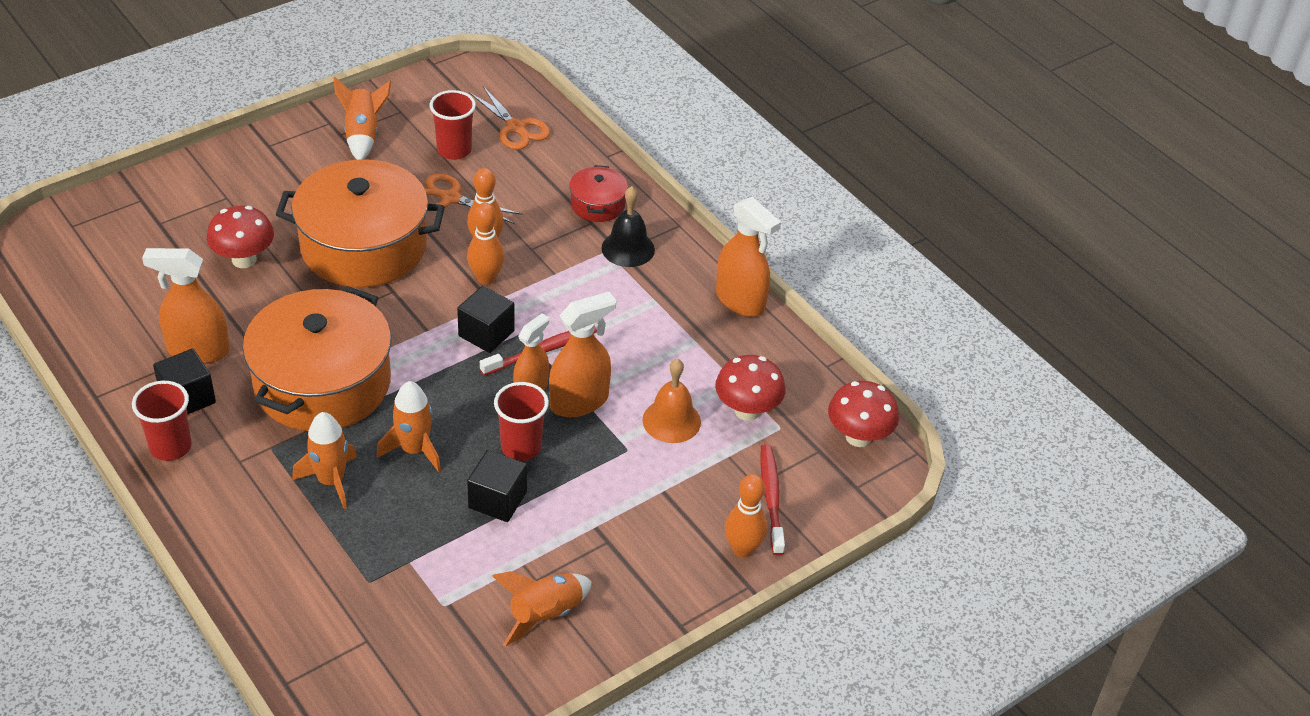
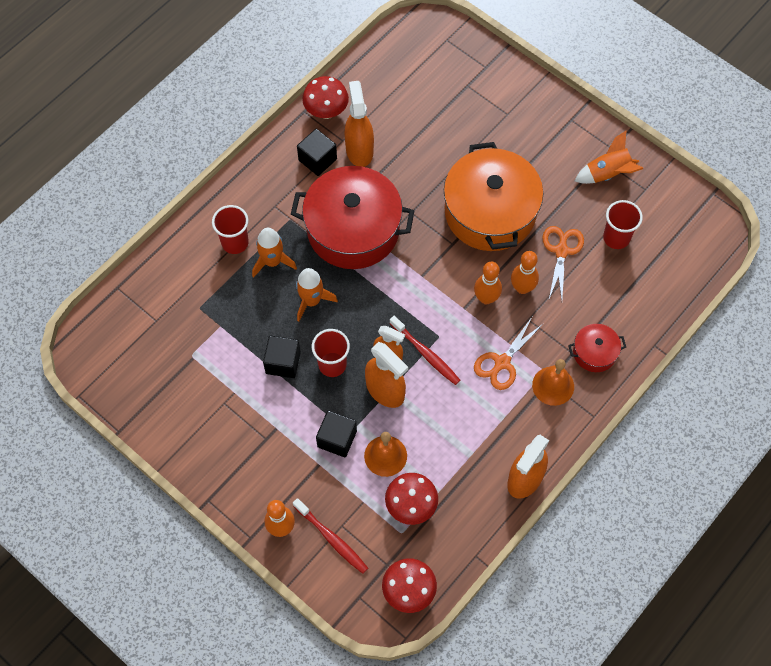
camera: 80 degrees right, 20 degrees up
(170, 447) = (275, 166): red cup -> red cup (235, 243)
(244, 260) = (450, 146): red mushroom -> red mushroom (326, 111)
(322, 383) = (353, 229): orange pot -> red pot
(486, 333) = (431, 314): black cube -> black cube (337, 439)
(515, 128) = (660, 272): orange scissors -> orange scissors (502, 362)
(545, 615) = (197, 415): orange rocket -> none
(628, 248) = (553, 385): black bell -> orange bell
(771, 498) = (331, 538): red toothbrush -> red toothbrush turned 60 degrees clockwise

